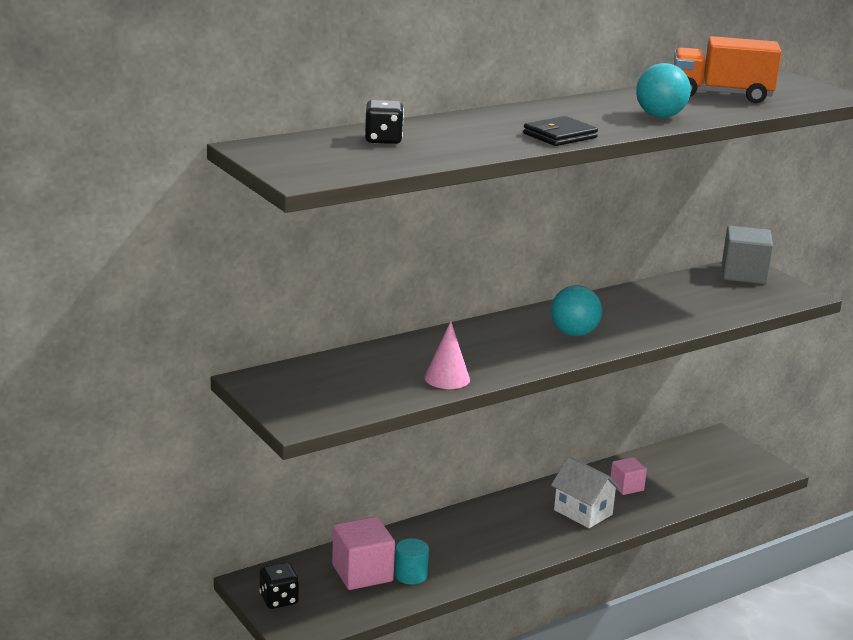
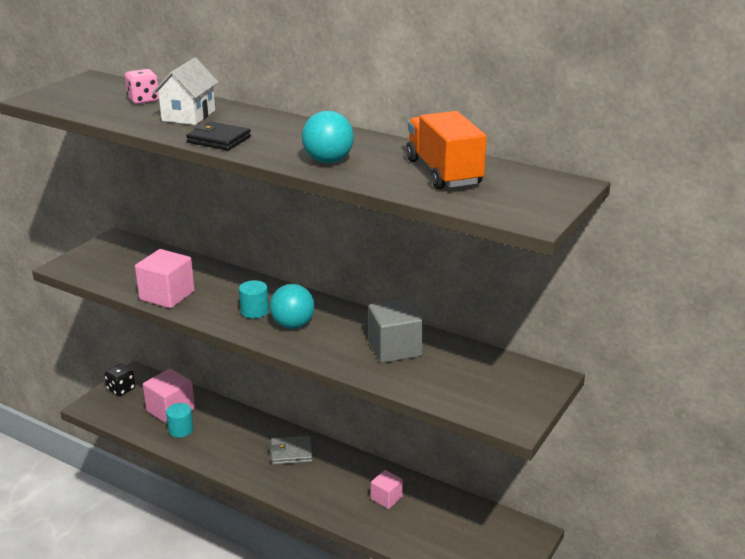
camera: 65 degrees right, 5 degrees up
(383, 140) = (144, 100): black dice -> pink dice
(447, 378) = (167, 295): pink cone -> pink cube
(514, 517) = (291, 453): none -> grey wallet
(528, 344) = (254, 311): none -> turquoise cylinder
(583, 512) = (325, 485): white house -> white house (188, 115)
(743, 274) = (525, 380): grey cube -> grey cube (394, 348)

